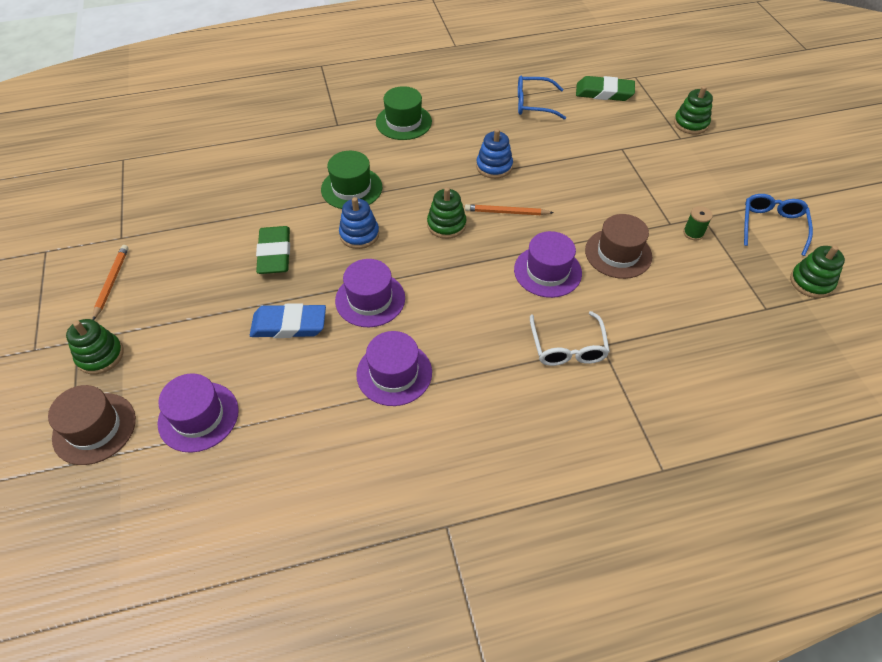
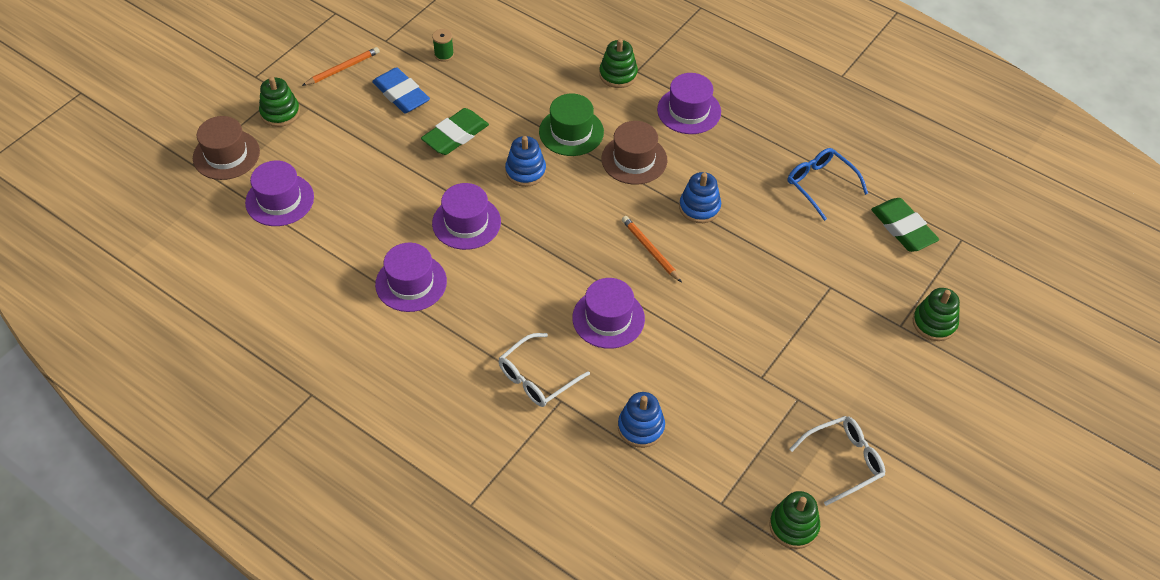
camera: 50 degrees right, 0 degrees up
(289, 325) = (397, 192): blue eraser -> blue eraser (401, 94)
(403, 122) = (689, 111): green hat -> purple hat
(446, 225) = (593, 219): green stacking toy -> green stacking toy (618, 75)
(618, 253) = (680, 357): brown hat -> brown hat (634, 159)
(665, 313) = (641, 427): none -> blue stacking toy
(693, 233) = (766, 401): green spool -> green spool (444, 55)
(772, 226) = (843, 461): blue glasses -> white glasses

